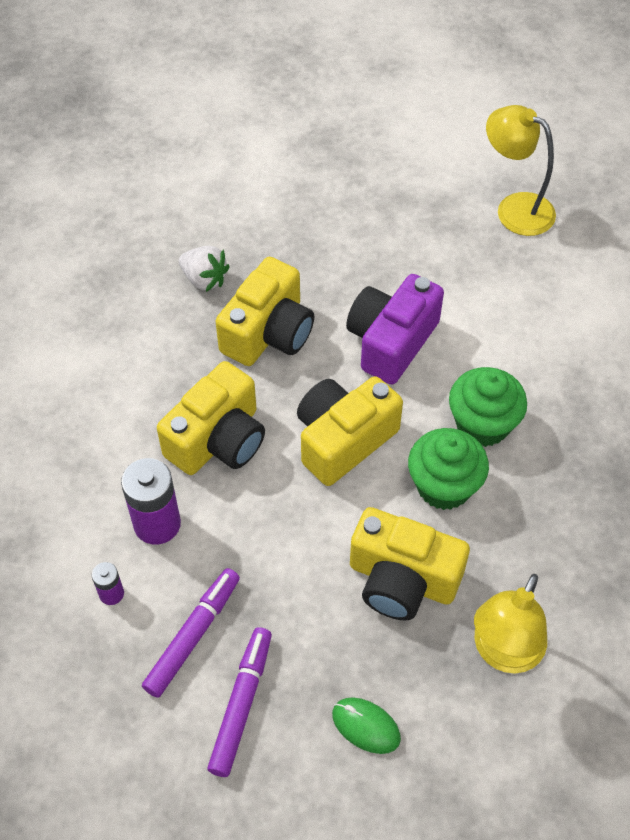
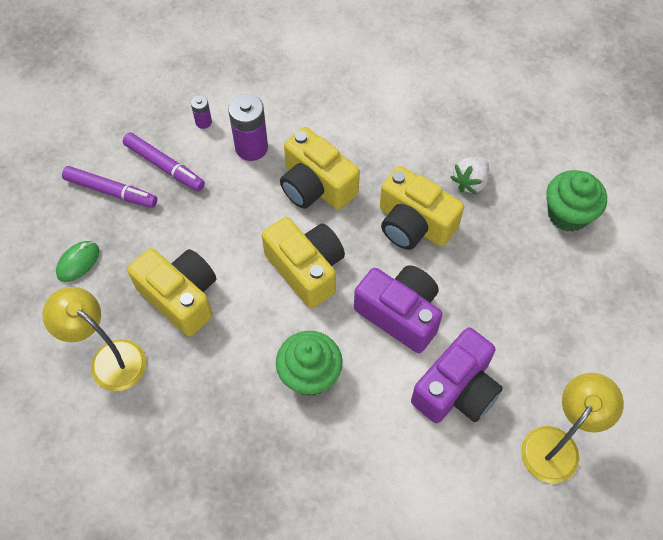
camera: 95 degrees right, 5 degrees up
(402, 579) = (181, 297): yellow camera -> yellow camera turned 105 degrees clockwise
(444, 486) = (255, 336): green cupcake -> green cupcake (568, 214)
(473, 288) = (456, 390): none -> purple camera

